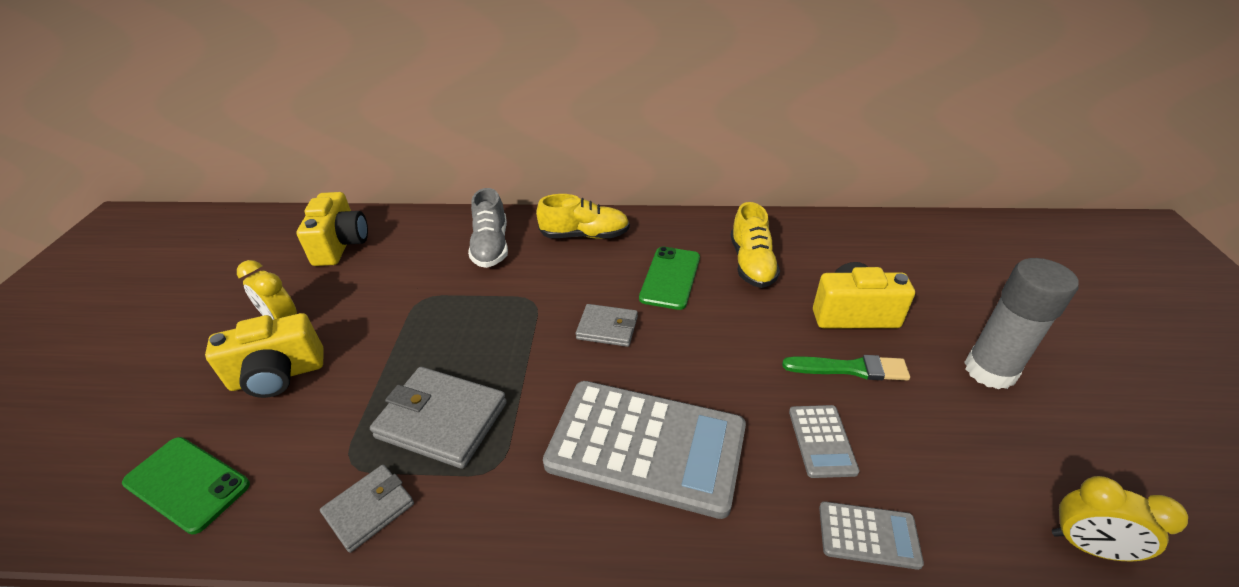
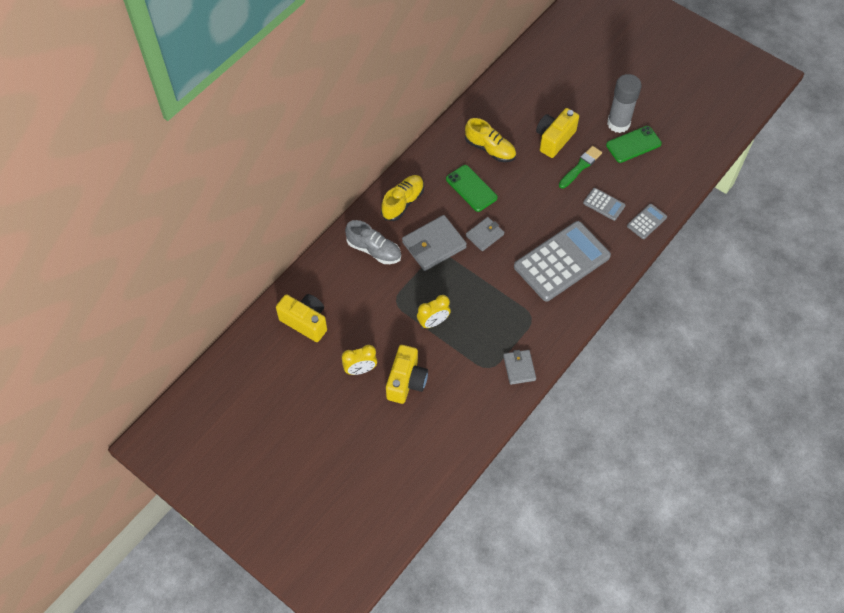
camera: 55 degrees left, 20 degrees up
(187, 483) = (453, 431): green phone -> green phone (633, 144)
(442, 420) = (490, 325): grey wallet -> grey wallet (434, 245)
(1087, 546) = (693, 168): yellow clock -> yellow clock (433, 322)

